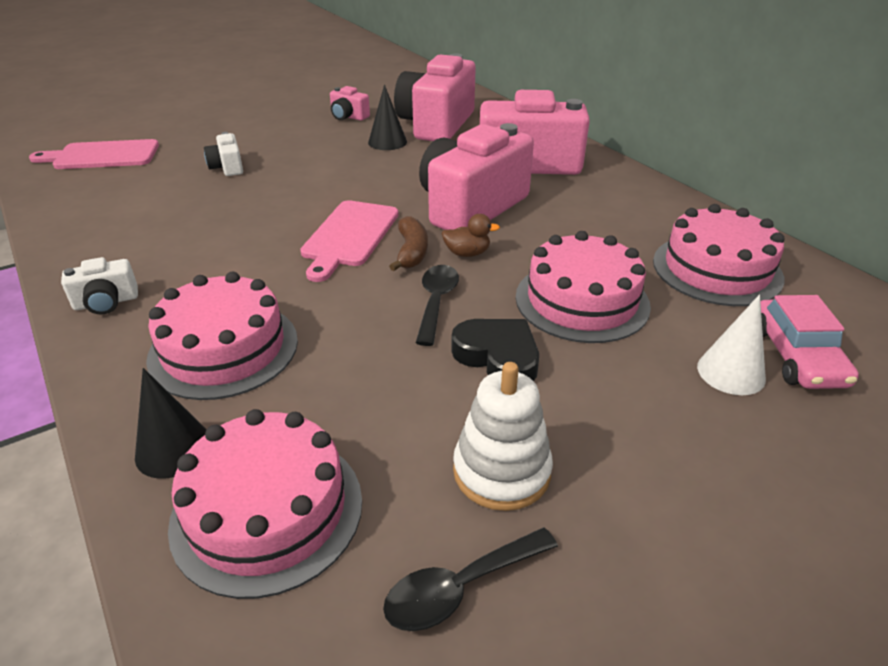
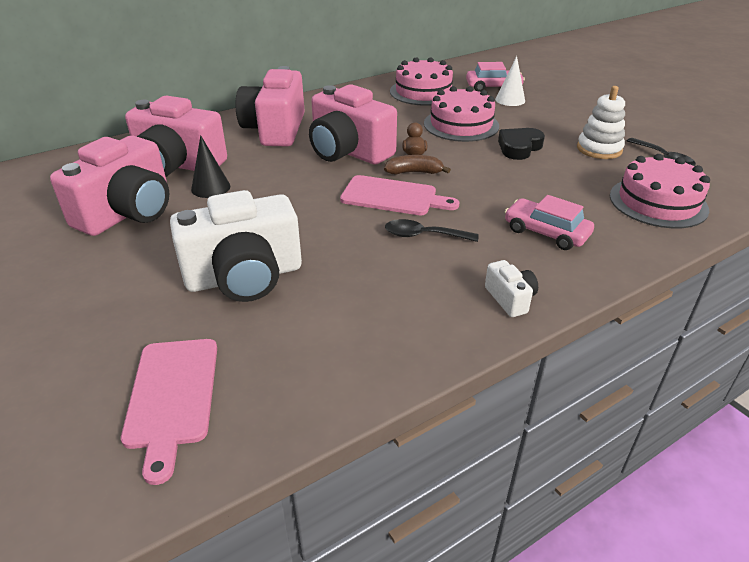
camera: 90 degrees left, 0 degrees up
(173, 449) = (638, 236): black cone -> none
(224, 349) = (546, 232): pink cake -> pink car
(227, 167) = (244, 276): white camera -> white camera, size x2.28
(348, 116) = (128, 212): pink camera -> pink camera, size x2.28
(436, 302) = (473, 164): black spoon -> black spoon (424, 235)

